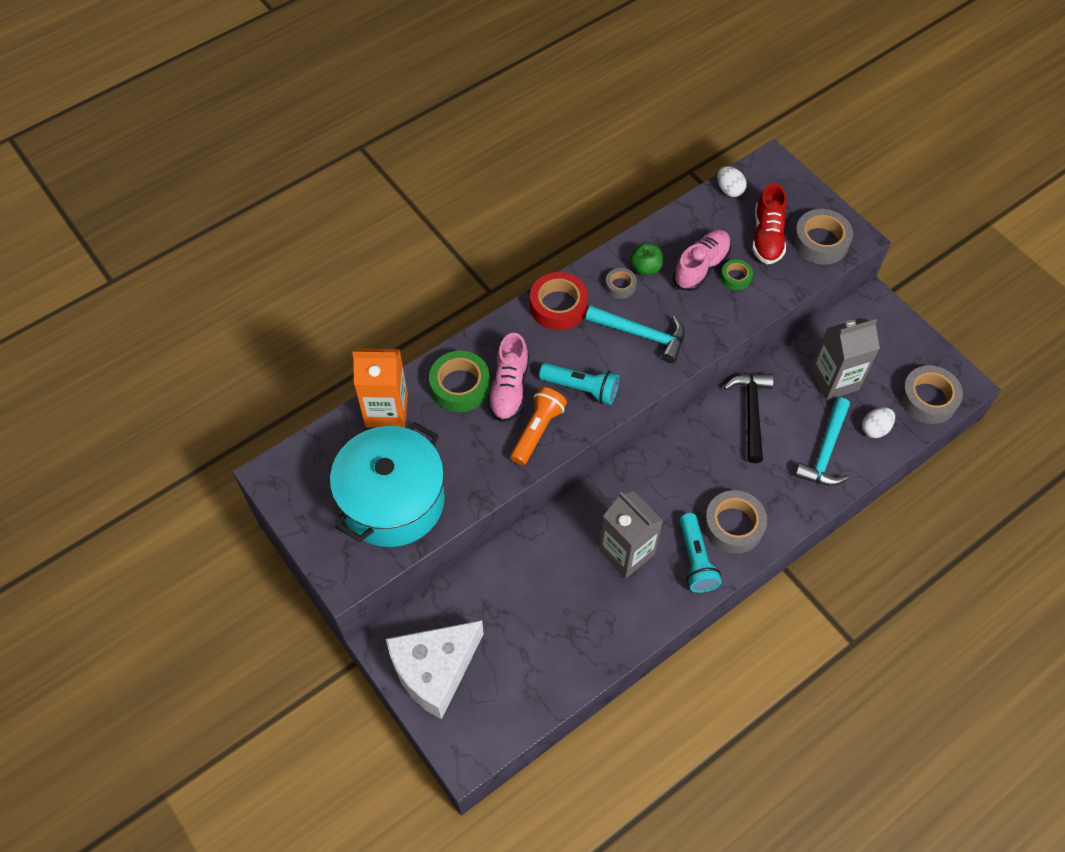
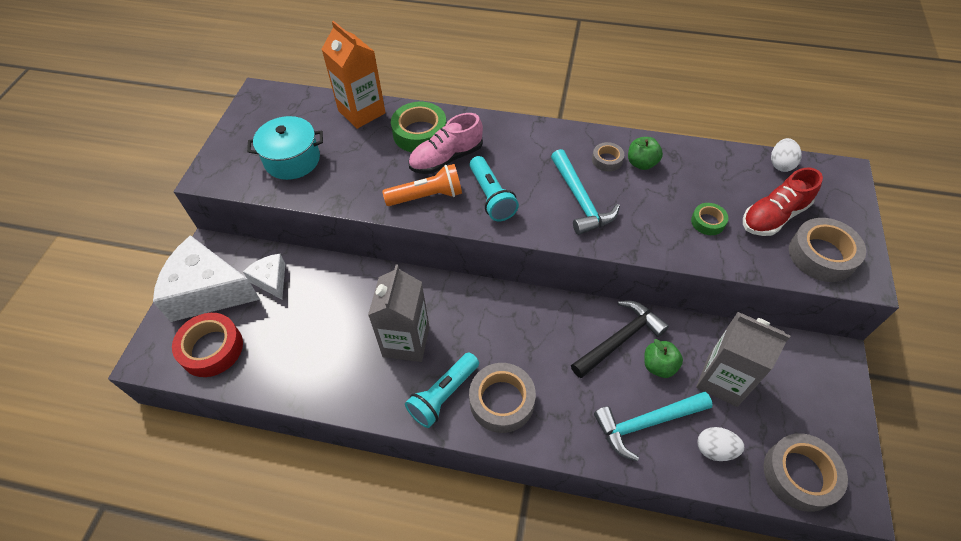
camera: 50 degrees right, 5 degrees down
(393, 501) = (292, 160): turquoise pot -> turquoise pot, size x0.61
(470, 613) = (271, 280): none -> white cheese
(558, 306) = (546, 139): red tape -> red tape (211, 348)
(701, 267) = (687, 194): pink shoe -> none
(792, 407) = (659, 366): none -> green apple

